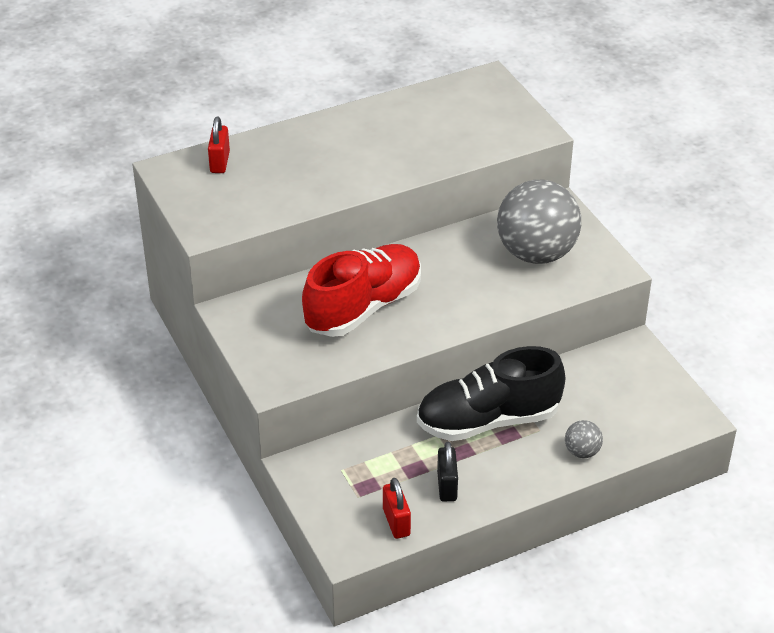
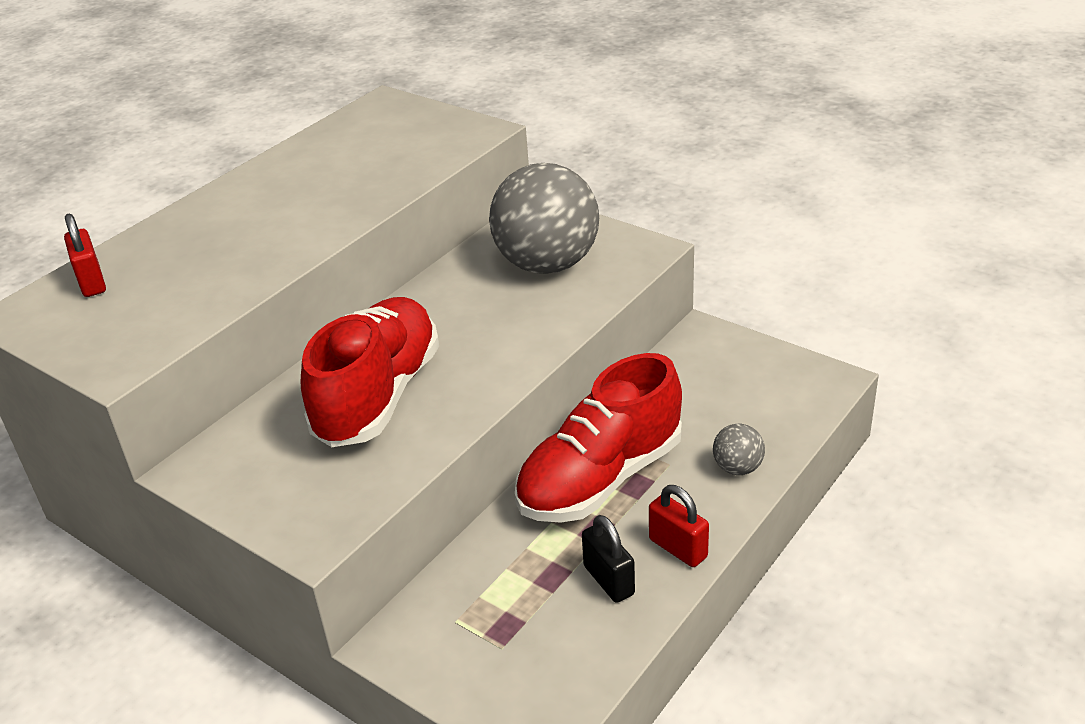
camera: 25 degrees left, 5 degrees down
(396, 522) = (577, 658): red padlock -> red padlock (678, 548)
(488, 420) = (600, 479): black shoe -> red shoe

